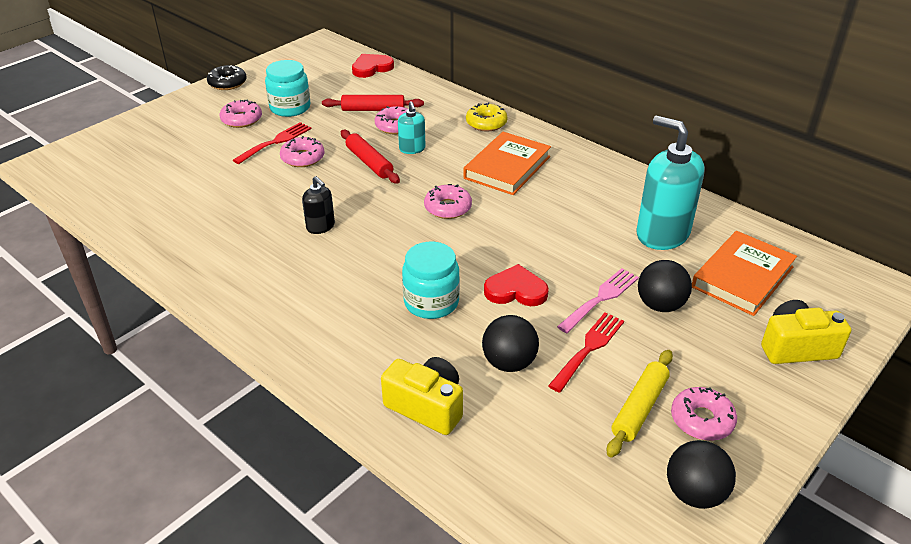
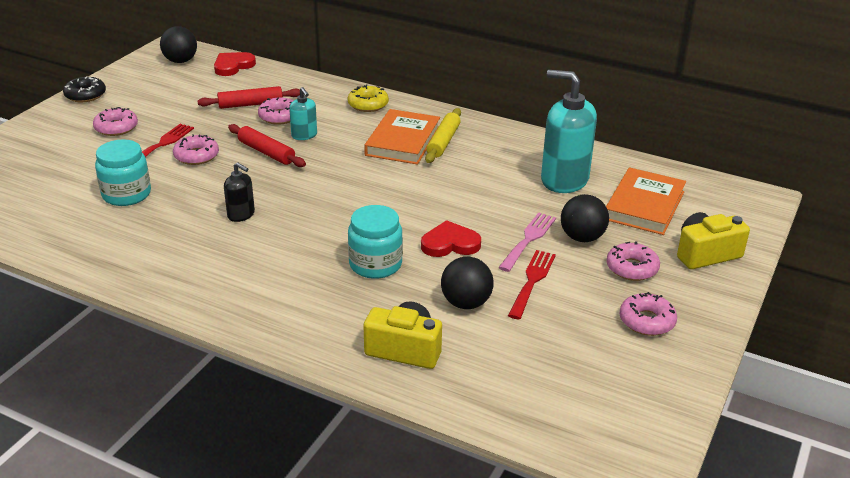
camera: 15 degrees left, 5 degrees down
(290, 108) = (163, 111): turquoise jar -> turquoise jar (126, 194)
(448, 208) = (359, 183): pink donut -> pink donut (632, 268)
(639, 408) = (592, 320): yellow rolling pin -> yellow rolling pin (443, 142)
(694, 493) = (659, 377): black ball -> black ball (180, 61)

